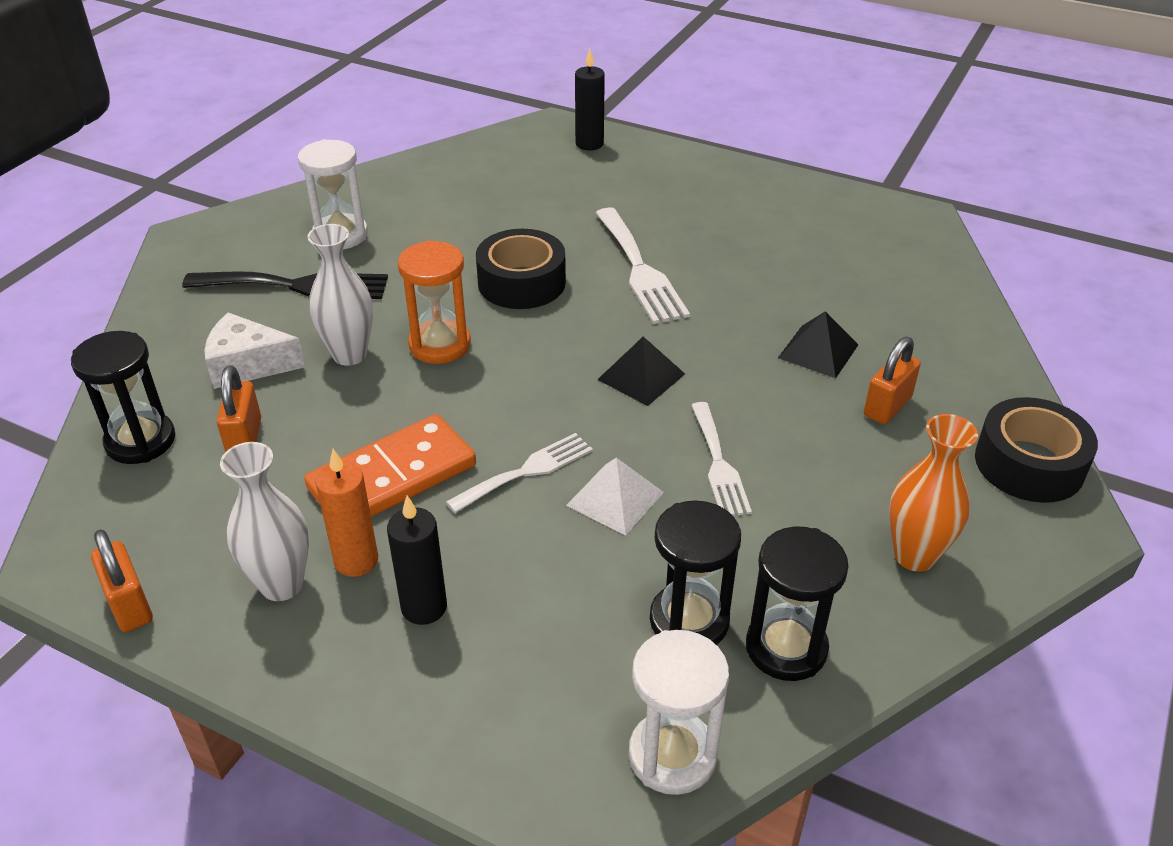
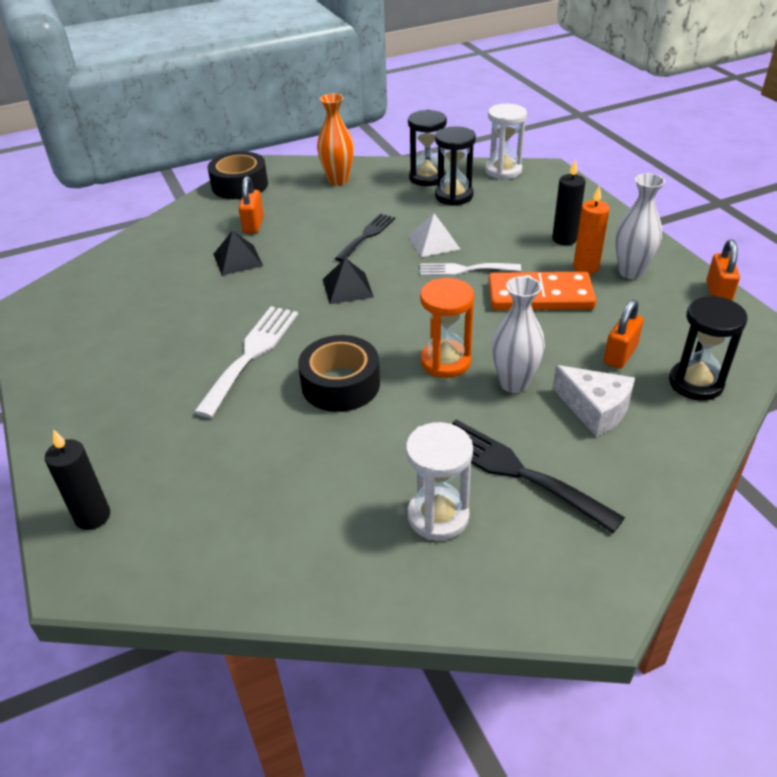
camera: 140 degrees left, 0 degrees up
(718, 464) = (367, 235): white fork -> black fork
(887, 406) = (253, 224): orange padlock -> orange padlock turned 75 degrees counterclockwise

